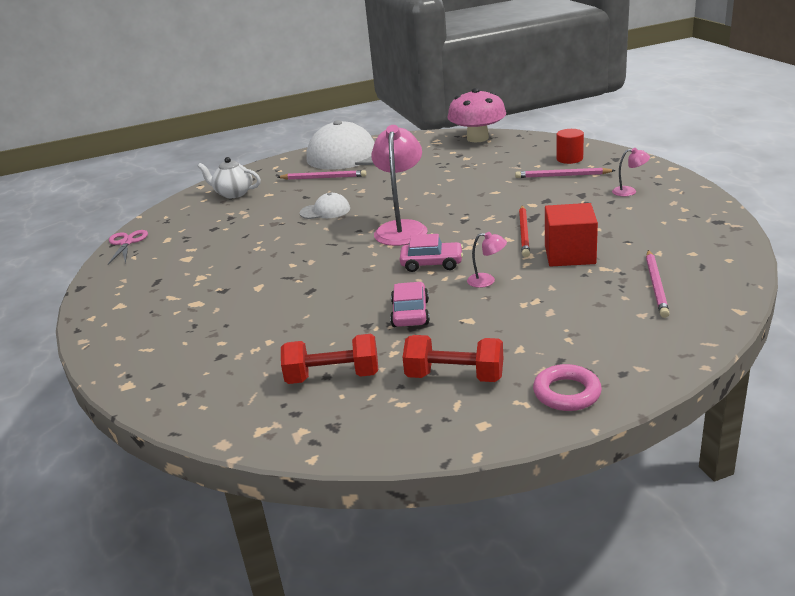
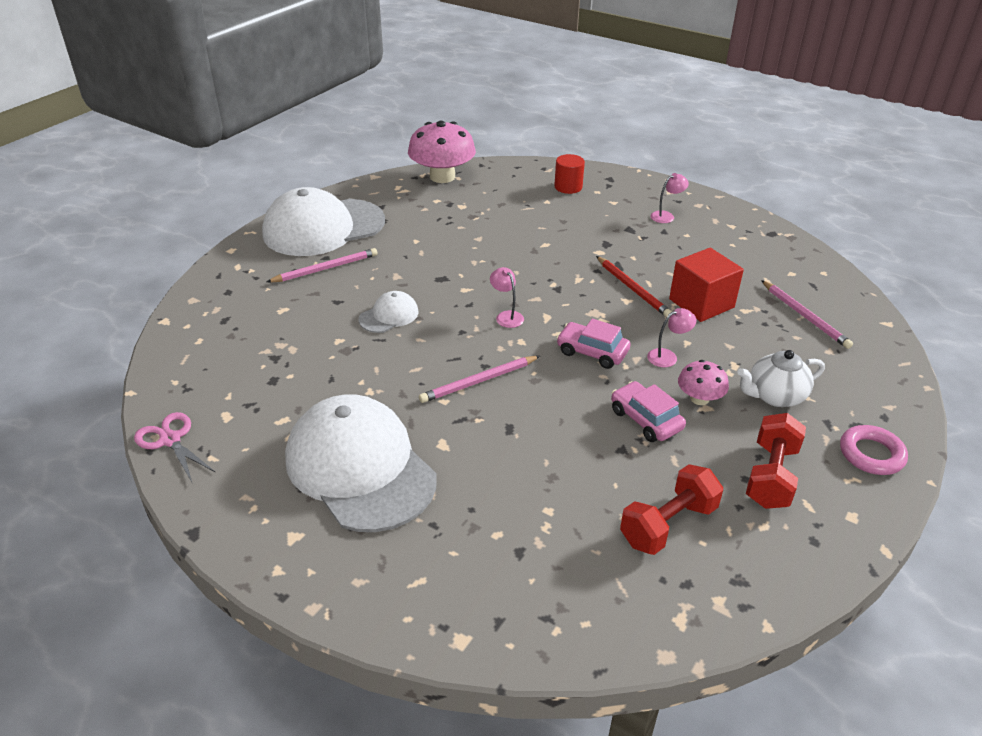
camera: 40 degrees left, 10 degrees up
(197, 284) = (360, 467): none -> white cap
(233, 193) = (231, 320): white teapot -> white teapot (774, 396)
(402, 228) = (506, 316): pink lamp -> pink lamp, size x0.45
(432, 264) = (592, 352): pink car -> pink car turned 120 degrees counterclockwise
(454, 377) = (771, 476): red dumbbell -> red dumbbell turned 45 degrees counterclockwise
(472, 313) = (699, 398): none -> pink mushroom
(562, 176) = (586, 210): pink pencil -> pink pencil (479, 381)

